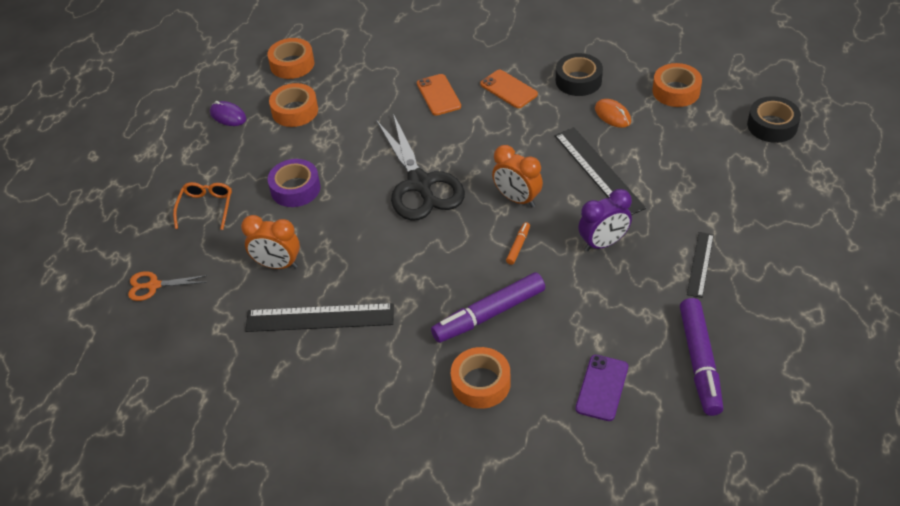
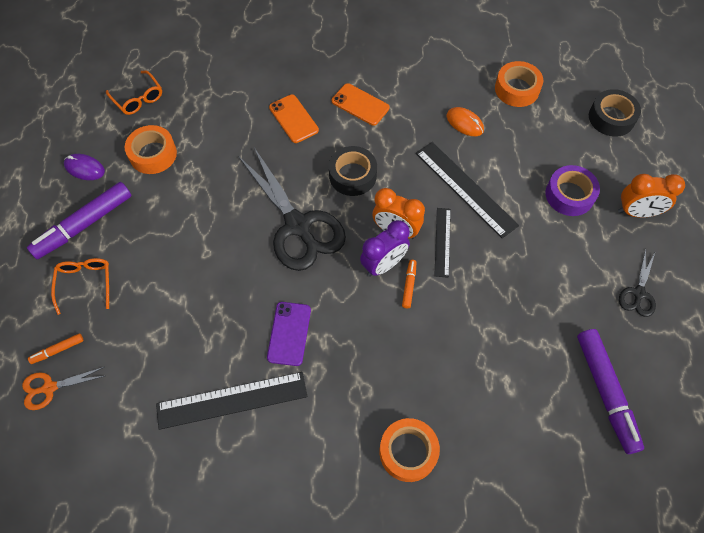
camera: 15 degrees left, 15 degrees up
(168, 257) = (58, 350): none -> orange marker
(277, 265) = (174, 342): orange clock -> orange clock (637, 212)
(292, 64) = (138, 98): orange tape -> orange glasses
(295, 189) = (173, 248): purple tape -> purple tape (569, 195)
(489, 314) = (398, 369): purple marker -> purple marker (84, 225)
(578, 80) = (424, 87): black tape -> black tape (352, 175)
(602, 388) = (523, 437): purple phone -> purple phone (289, 333)
(603, 243) = (488, 271): purple clock -> purple clock (383, 264)
(700, 264) = (582, 281): black ruler -> black ruler (442, 242)
(759, 281) = (638, 293): none -> black scissors

